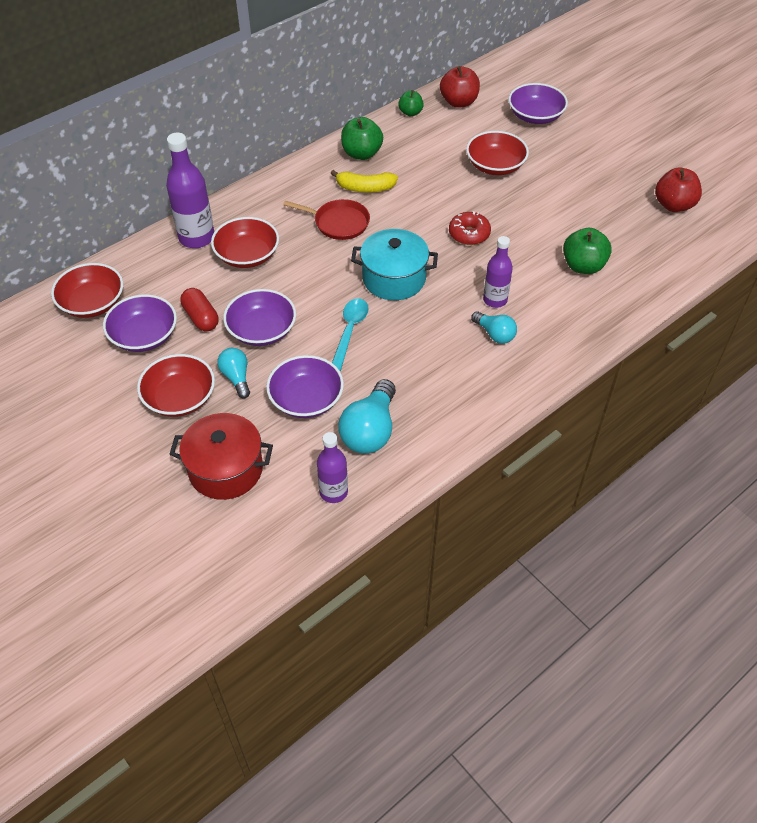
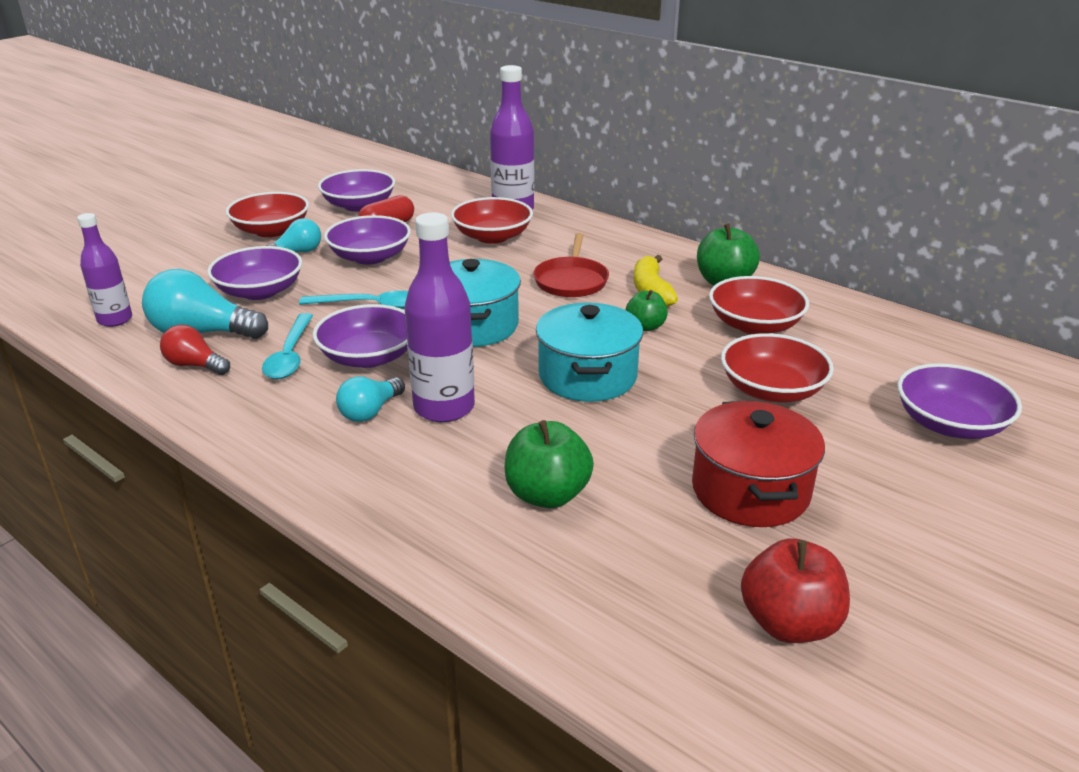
camera: 80 degrees right, 20 degrees down
(92, 303) = (403, 180): red bowl -> red bowl (754, 325)
(226, 469) = (168, 262): red pot -> red pot (750, 490)
(410, 113) = (850, 308): green apple -> green apple (645, 326)
(416, 376) = (290, 355): none -> turquoise spoon
(420, 430) = (195, 365): none -> red light bulb
(426, 334) = (368, 357): none -> purple bowl
(459, 102) = (916, 346): red apple -> none
(469, 234) = (587, 376): red donut -> turquoise pot
(495, 300) = (444, 408): purple bottle -> purple bottle, size x1.57

